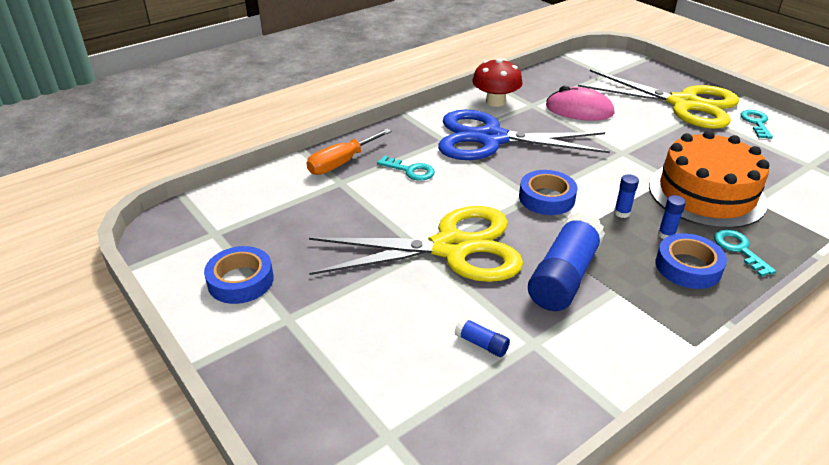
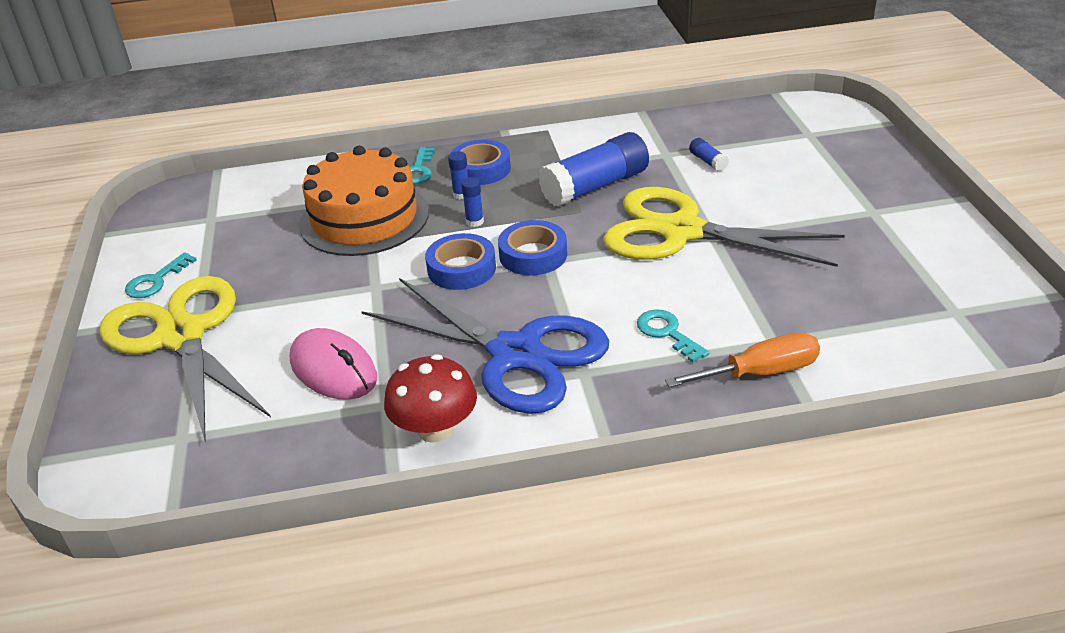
camera: 150 degrees left, 0 degrees up
(240, 281) = (920, 252): blue tape -> blue tape (461, 269)

